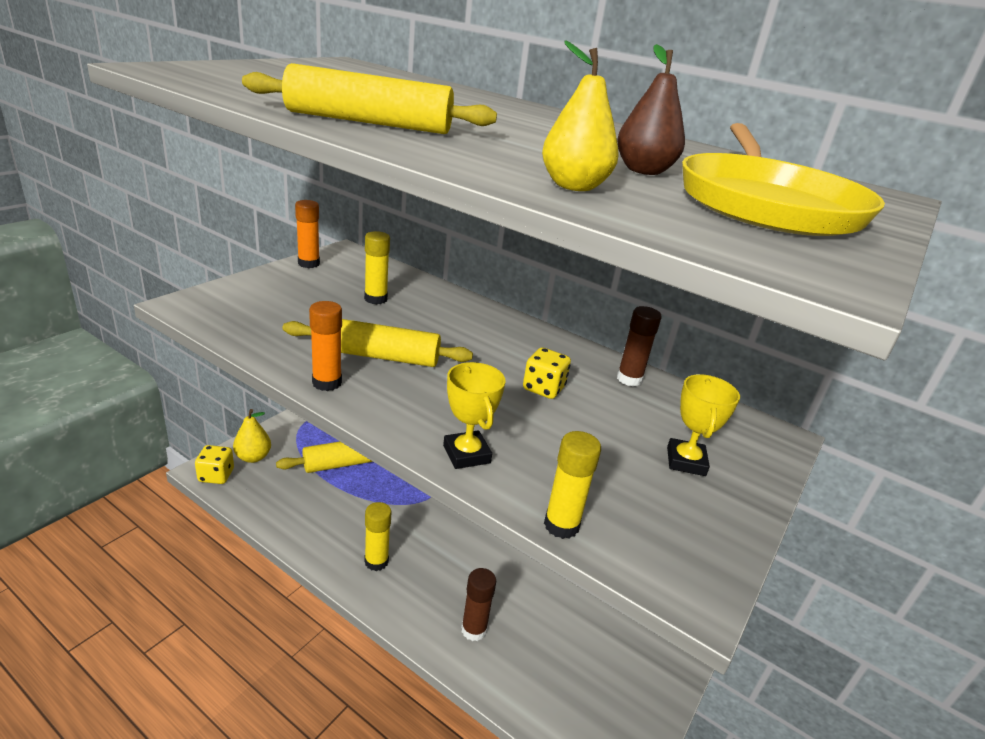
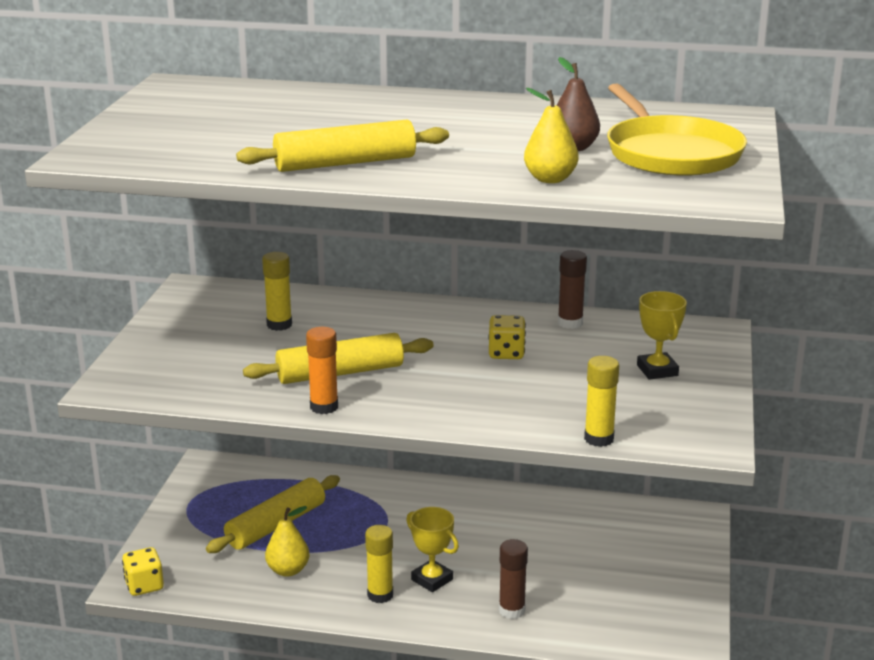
camera: 20 degrees left, 5 degrees down
(253, 457) = (166, 557): yellow pear -> yellow pear (288, 570)
(309, 263) = (170, 311): orange glue stick -> none
(466, 454) = (491, 419): yellow trophy -> yellow trophy (432, 579)

